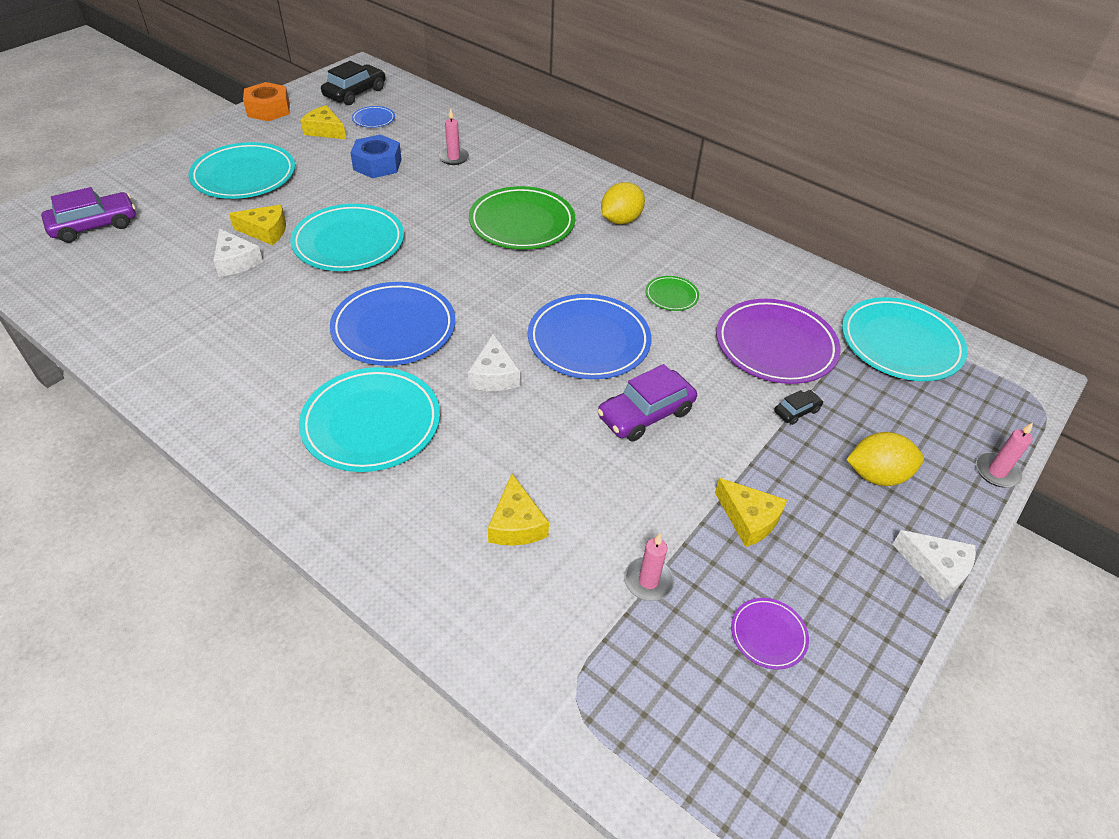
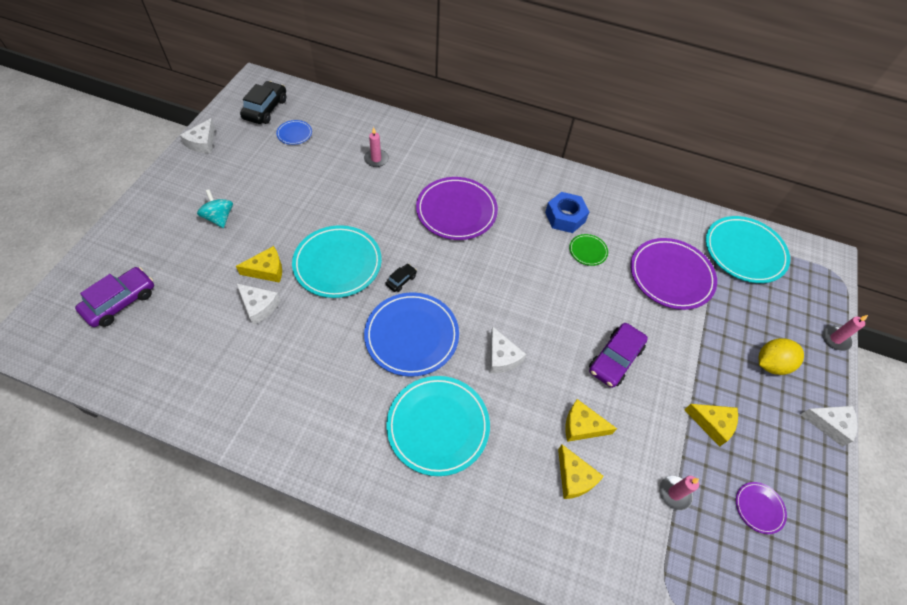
camera: 20 degrees left, 10 degrees up
(244, 176) = (219, 218): turquoise plate -> turquoise spinning top
(268, 109) = (202, 143): orange nut -> white cheese
(325, 130) = (261, 155): yellow cheese -> yellow cheese (582, 426)
(377, 164) = (321, 180): blue nut -> blue nut (565, 217)
(522, 223) = (456, 211): green plate -> purple plate
(589, 341) = (551, 307): blue plate -> none
(620, 220) = (524, 190): yellow lemon -> none
(796, 411) = (705, 327): black car -> black car (401, 280)

